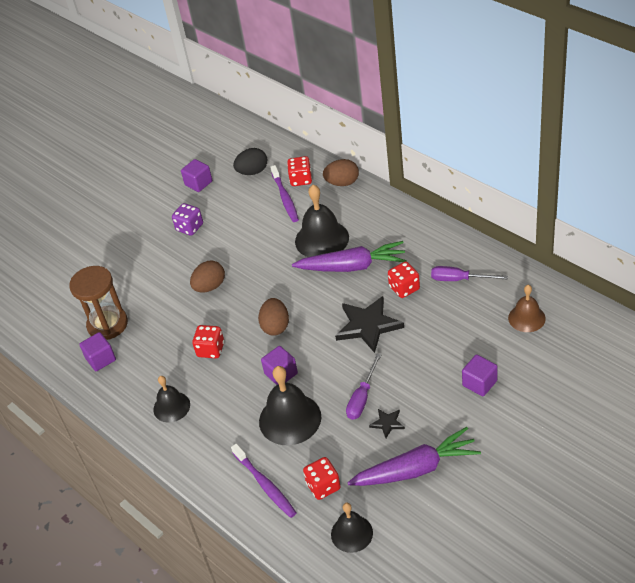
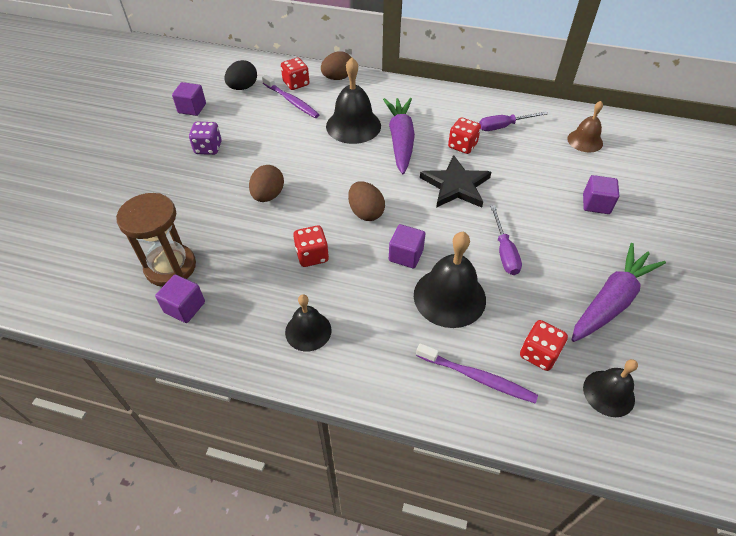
camera: 35 degrees left, 5 degrees up
(352, 266) = (400, 140): purple carrot -> purple carrot turned 60 degrees counterclockwise
(387, 423) = (547, 267): black star -> none

